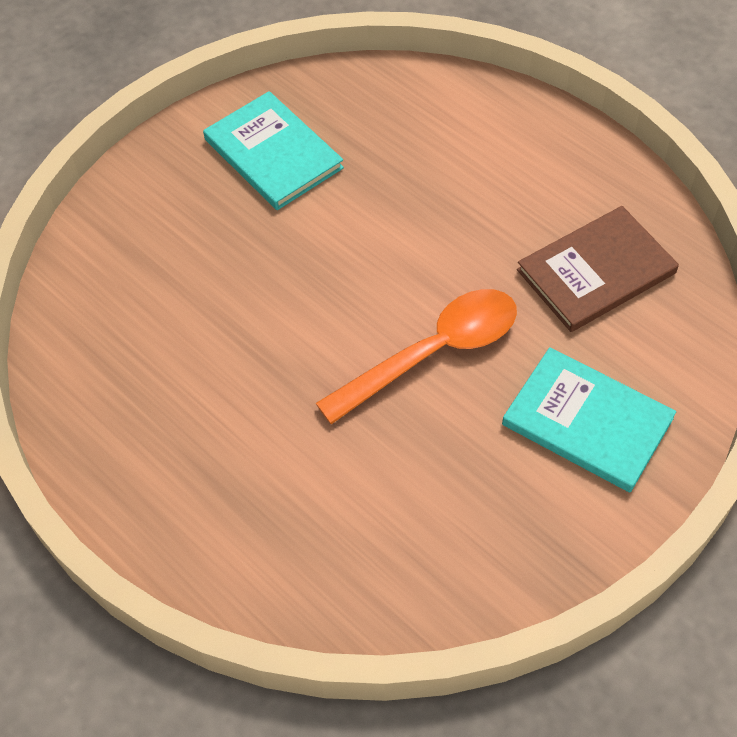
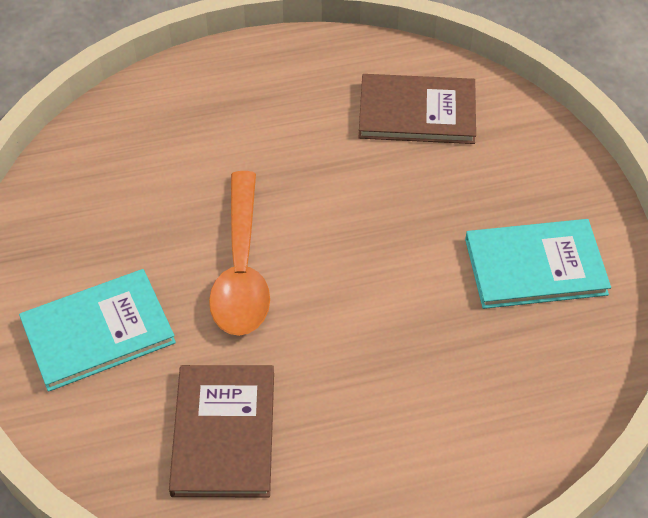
camera: 120 degrees right, 5 degrees down
(136, 318) = (417, 112): none -> brown book

